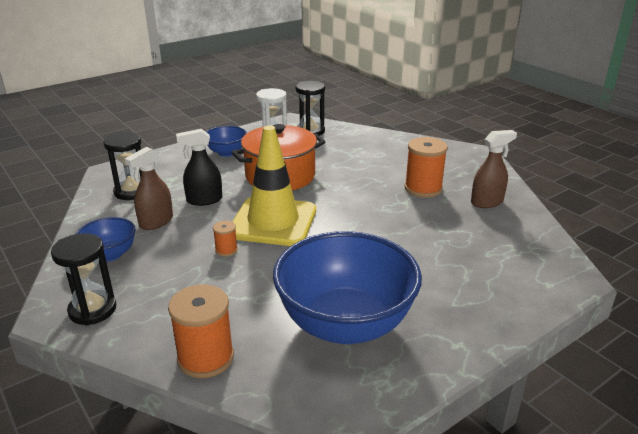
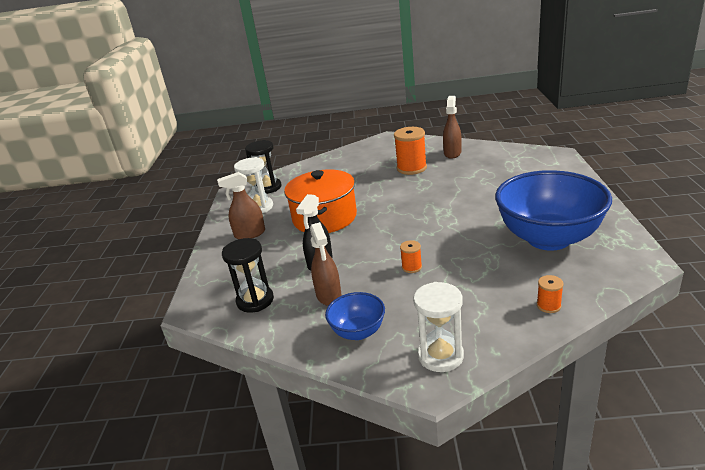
camera: 50 degrees left, 0 degrees up
(92, 310) = (440, 356): black hourglass -> white hourglass
(205, 358) = (548, 305): orange spool -> orange spool, size x0.50
(227, 153) = (249, 234): blue bowl -> brown spray bottle
(273, 222) = (392, 237): yellow traffic cone -> none

